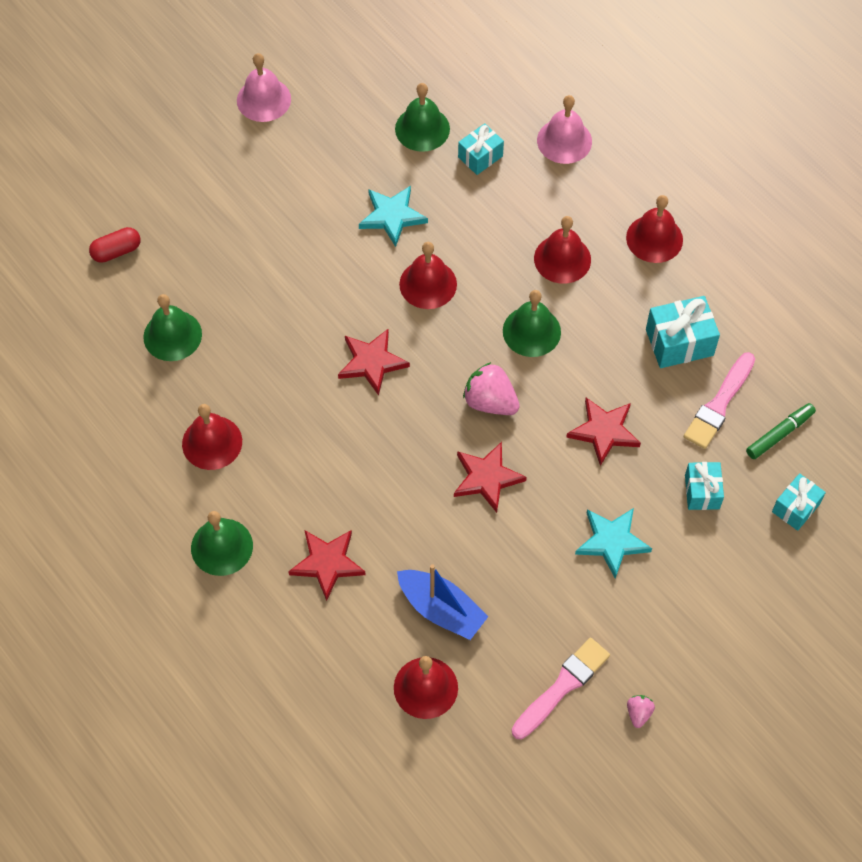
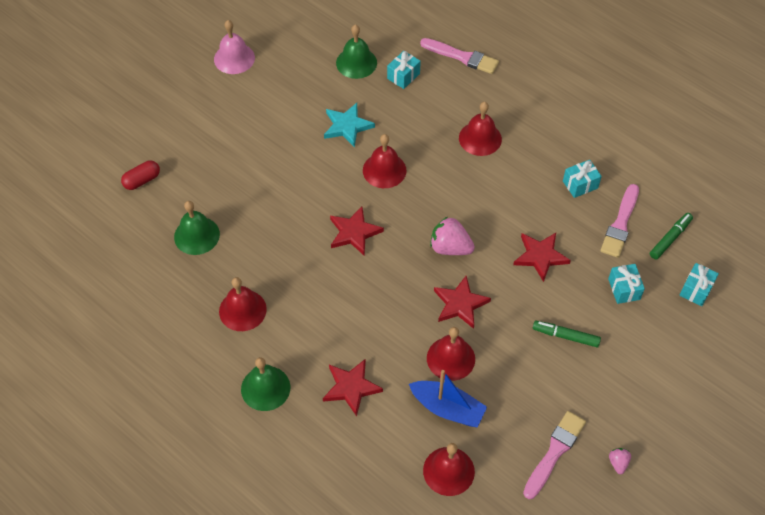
camera: 10 degrees left, 5 degrees down
(531, 331) = (469, 192): green bell -> none
(564, 141) = (462, 57): pink bell -> pink brush
(612, 542) = (566, 336): turquoise star -> green marker
(654, 238) = (544, 115): red bell -> red bell (451, 358)
(679, 342) = (580, 184): turquoise gift -> turquoise gift, size x0.65

